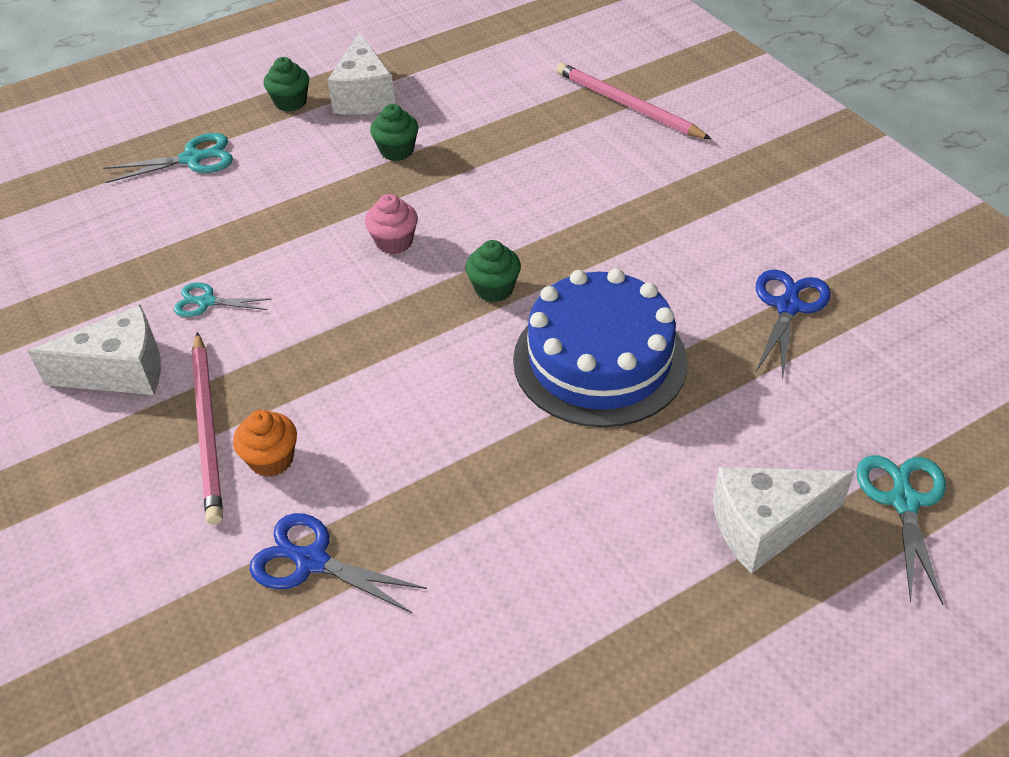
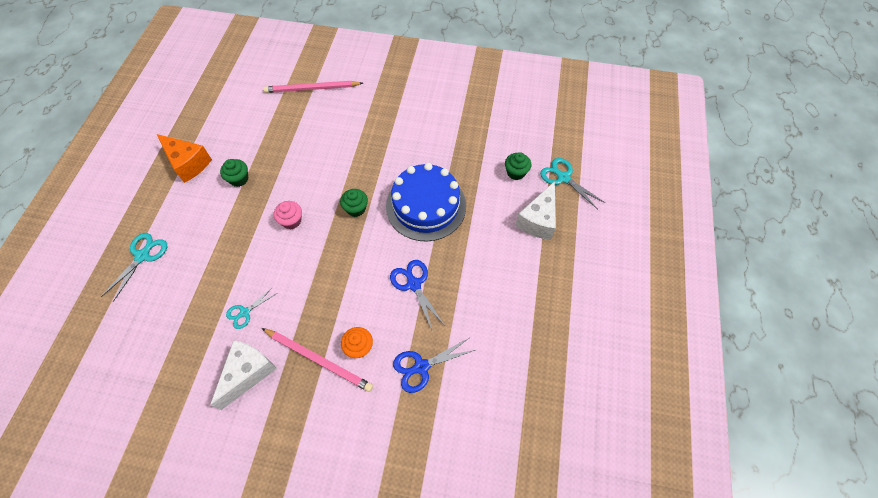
camera: 50 degrees left, 15 degrees up
(290, 102) = (155, 192): green cupcake -> green cupcake (516, 172)
(364, 96) = (188, 163): white cheese -> orange cheese
(788, 307) = (462, 135): blue scissors -> blue scissors (414, 284)

